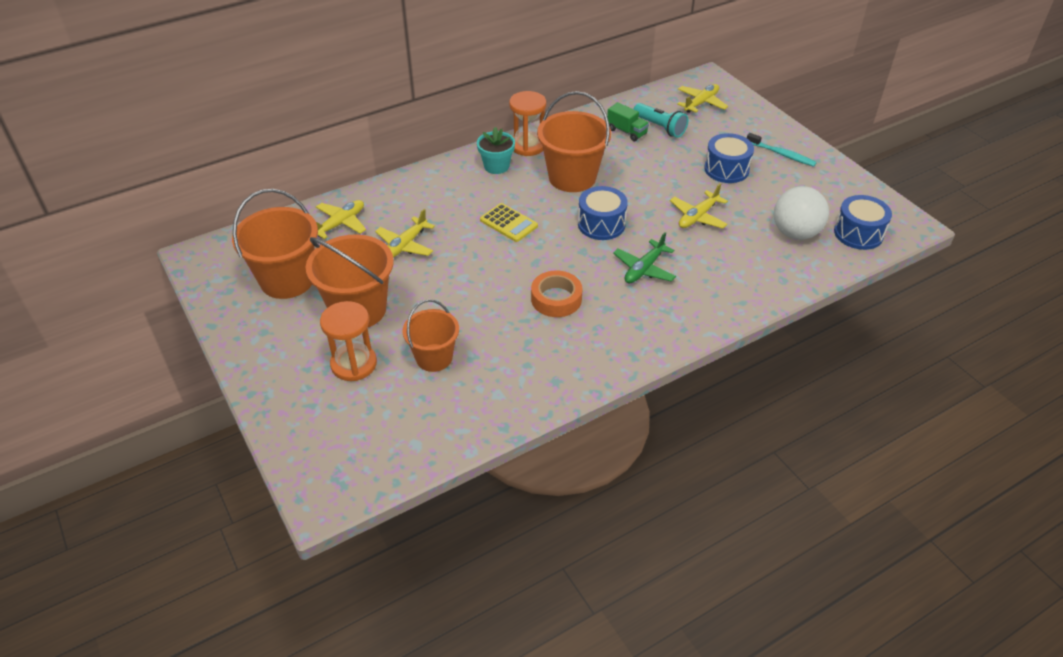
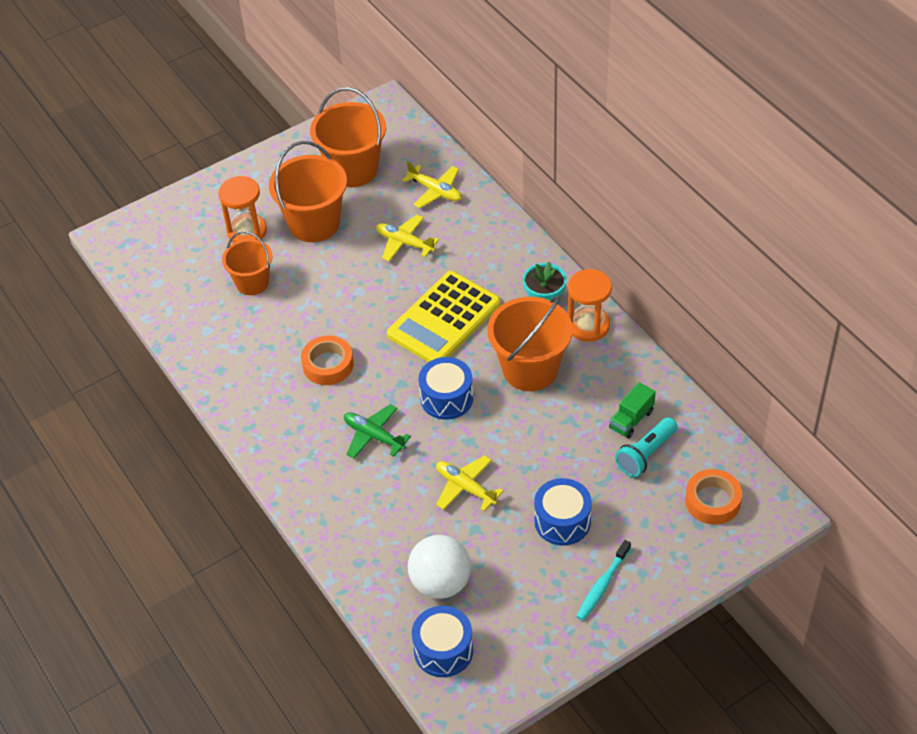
camera: 90 degrees right, 5 degrees up
(508, 223) = (444, 319): yellow calculator -> yellow calculator, size x1.90
(701, 103) = (712, 501): yellow plane -> orange tape

